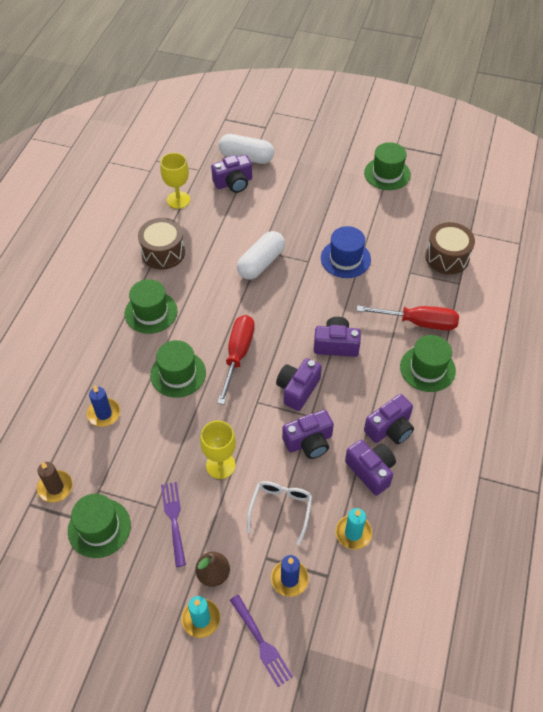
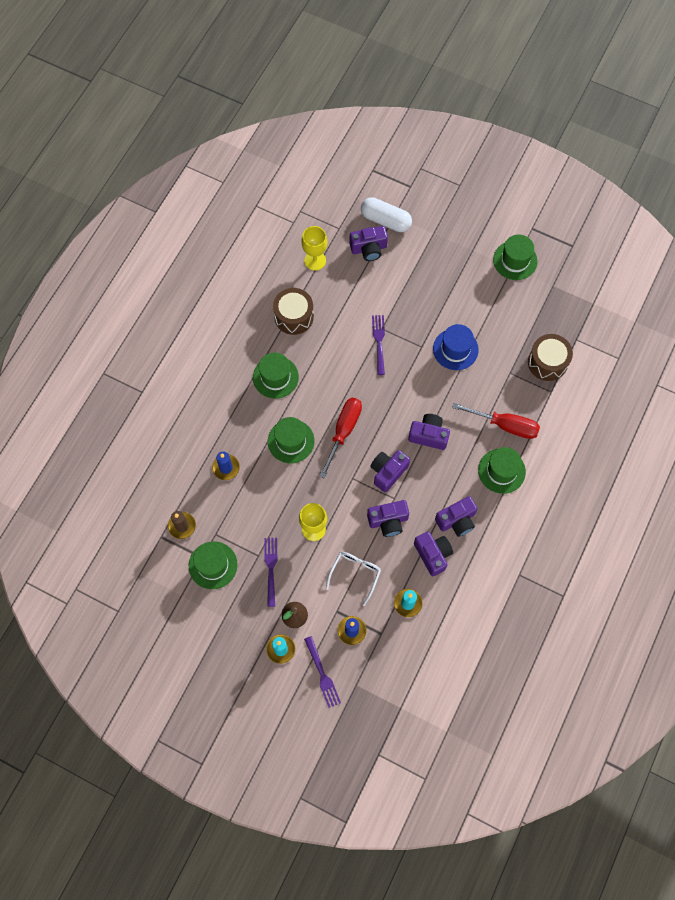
camera: 10 degrees right, 15 degrees up
(261, 263) = (379, 342): white capsule -> purple fork

